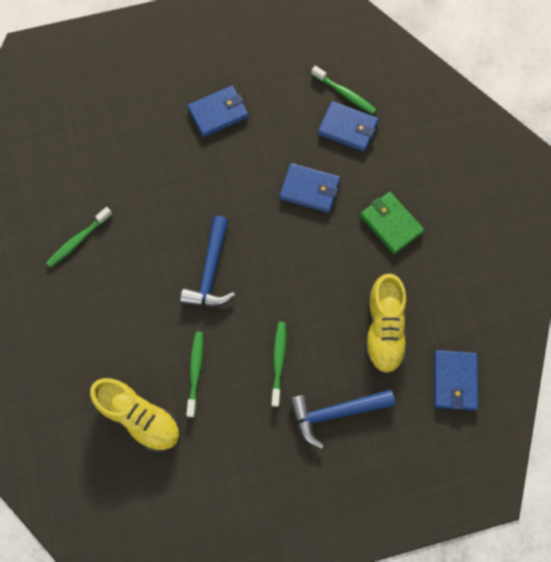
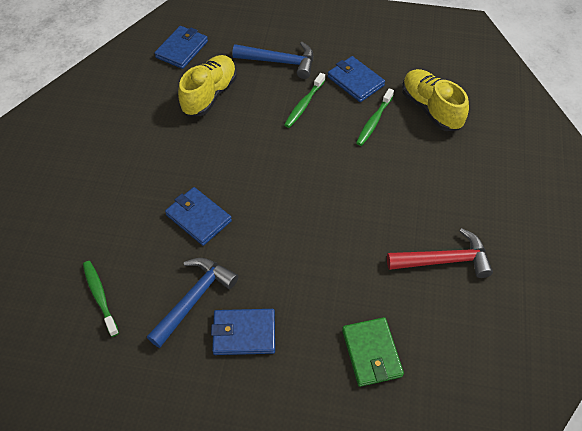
camera: 155 degrees left, 15 degrees down
(78, 240) = (444, 260): green toothbrush -> red hammer
(210, 271) = (327, 186): blue hammer -> blue hammer (194, 299)
(347, 128) = (123, 259): blue wallet -> blue wallet (355, 81)
(391, 224) = (148, 162): green wallet -> green wallet (371, 353)

